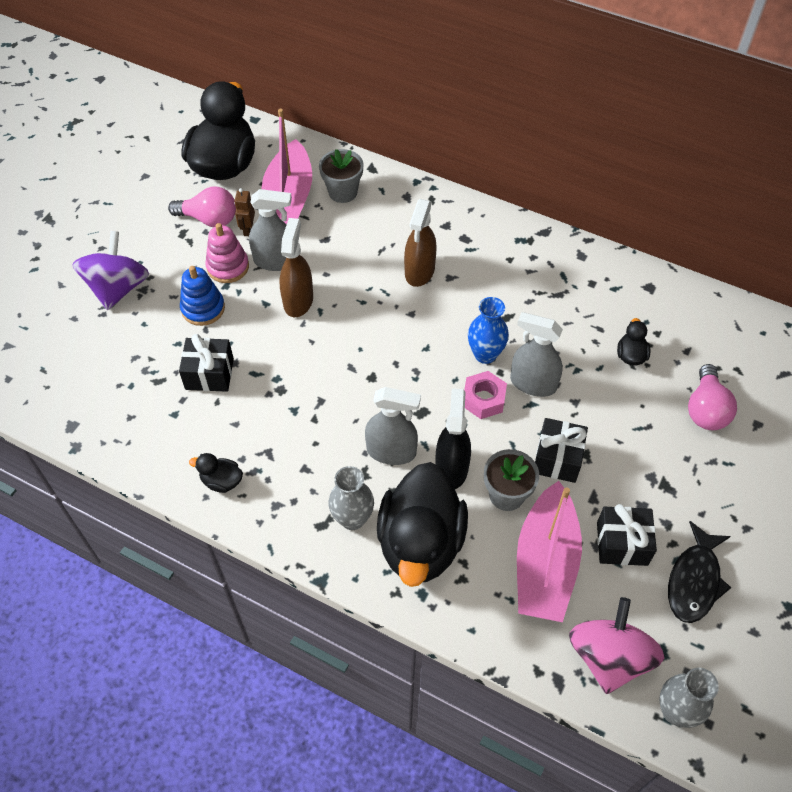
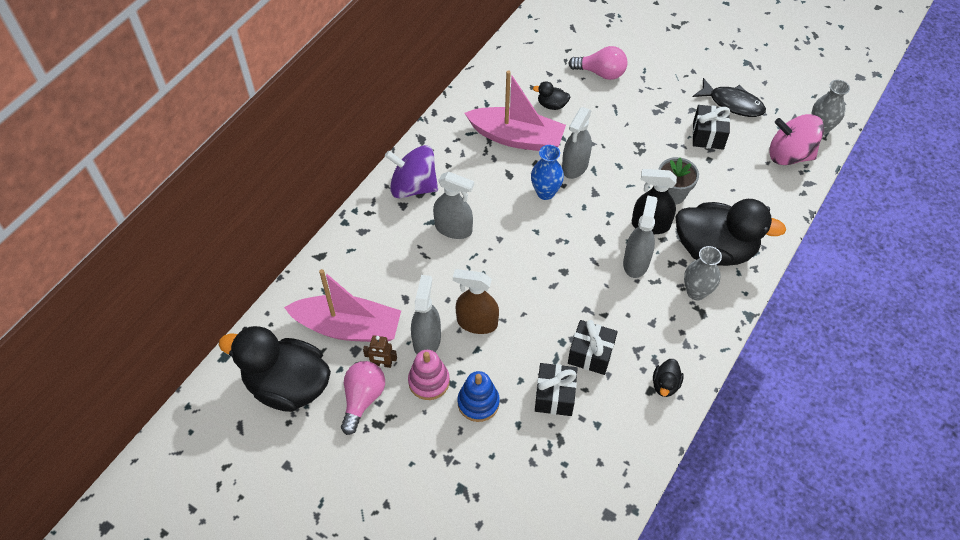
camera: 85 degrees left, 0 degrees up
(118, 288) = (444, 483): purple spinning top -> purple spinning top (413, 187)
(342, 192) = (347, 281): grey flower pot -> none
(419, 271) = (453, 229): brown spray bottle -> grey spray bottle
(483, 399) = (588, 198): pink nut -> none
(545, 563) = (726, 179): pink boat -> pink boat (516, 138)
(557, 458) = (641, 160): black gift -> black gift (590, 354)

